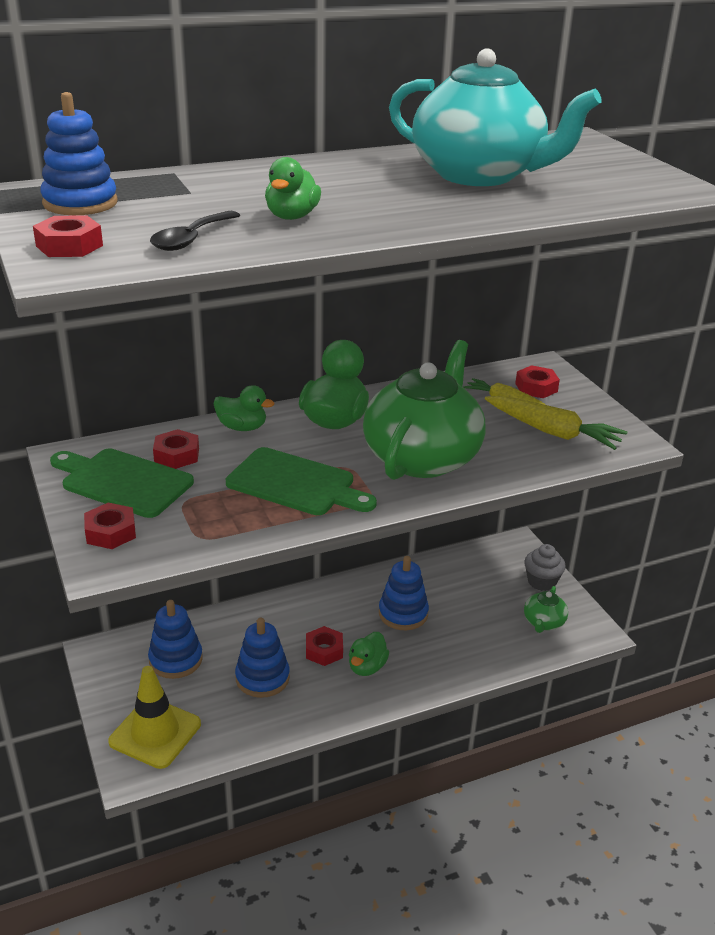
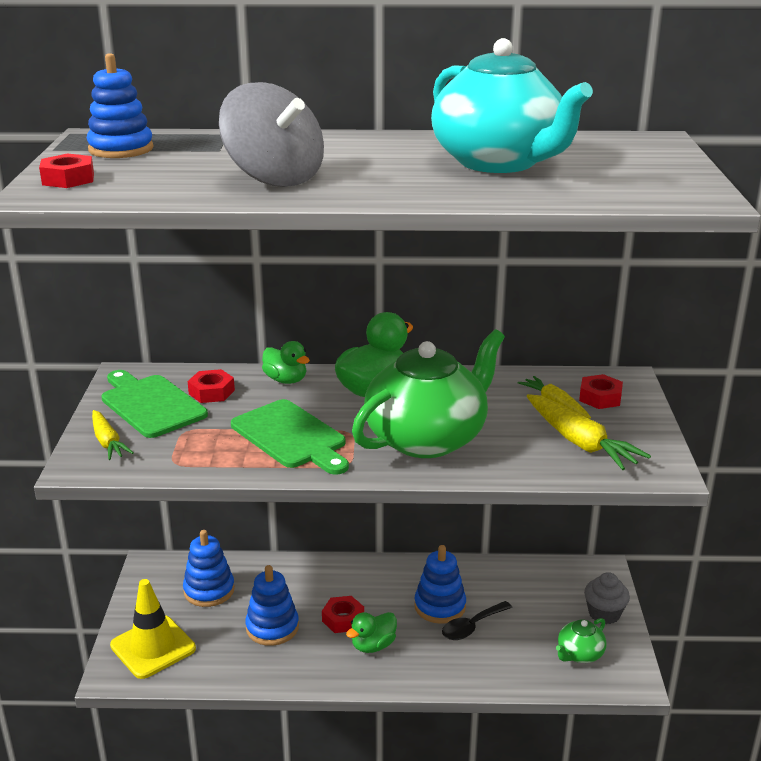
camera: 25 degrees right, 5 degrees down
(111, 532) = (108, 442): red nut -> yellow carrot
(191, 239) = (166, 185): black spoon -> black spoon (472, 626)
(292, 217) = (274, 178): green duck -> grey spinning top

